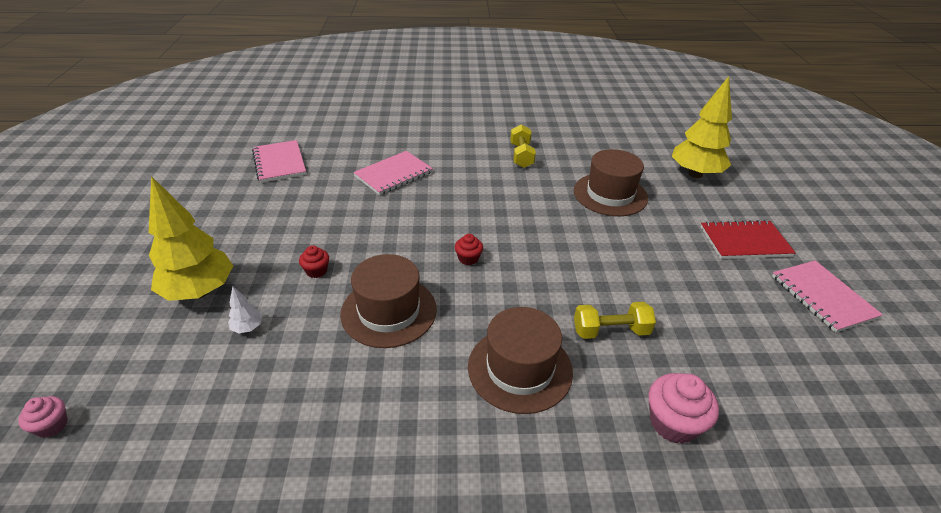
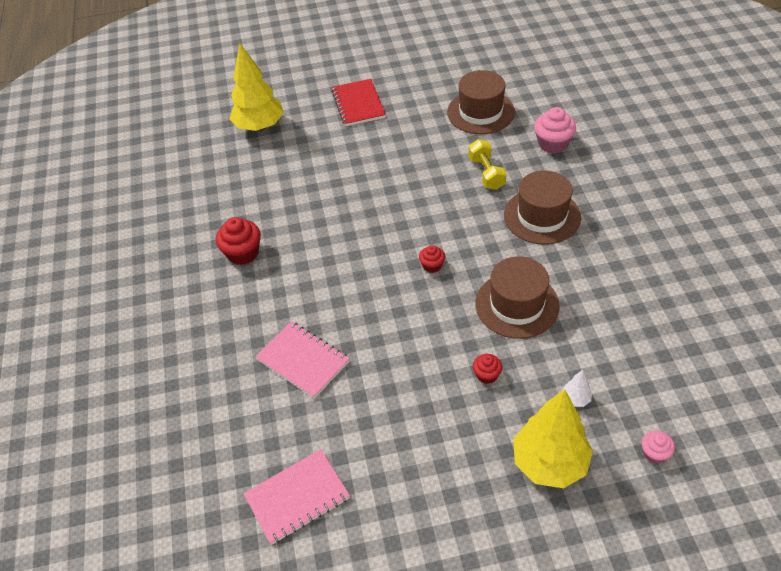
camera: 95 degrees left, 10 degrees up
(52, 425) = (727, 489): pink cupcake -> pink cupcake (654, 453)
(521, 155) = (243, 253): yellow dumbbell -> red cupcake
(610, 194) = (306, 181): brown hat -> brown hat (480, 112)
(822, 297) = (412, 74): pink notebook -> none

